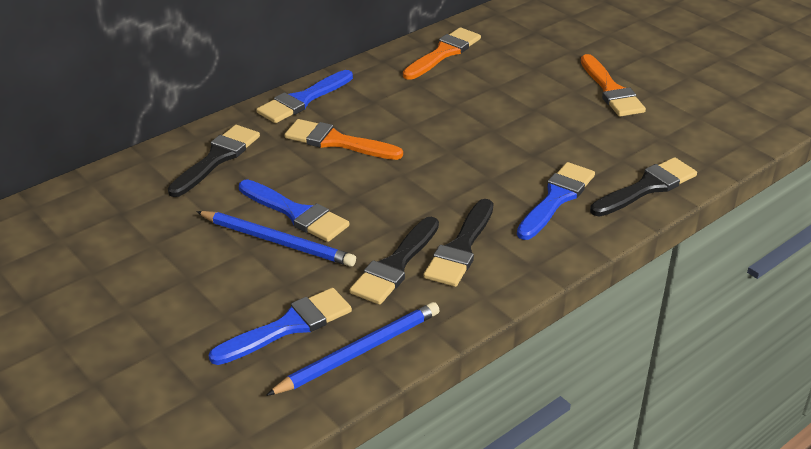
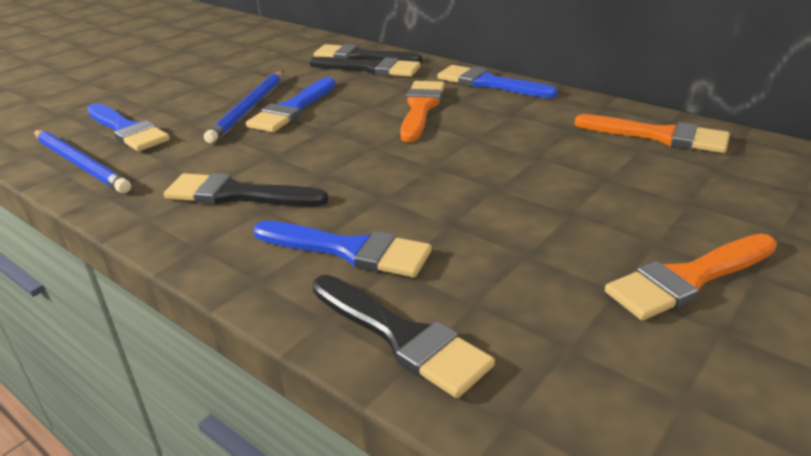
camera: 80 degrees right, 5 degrees down
(395, 265) = (208, 163): black brush -> black brush (361, 57)

